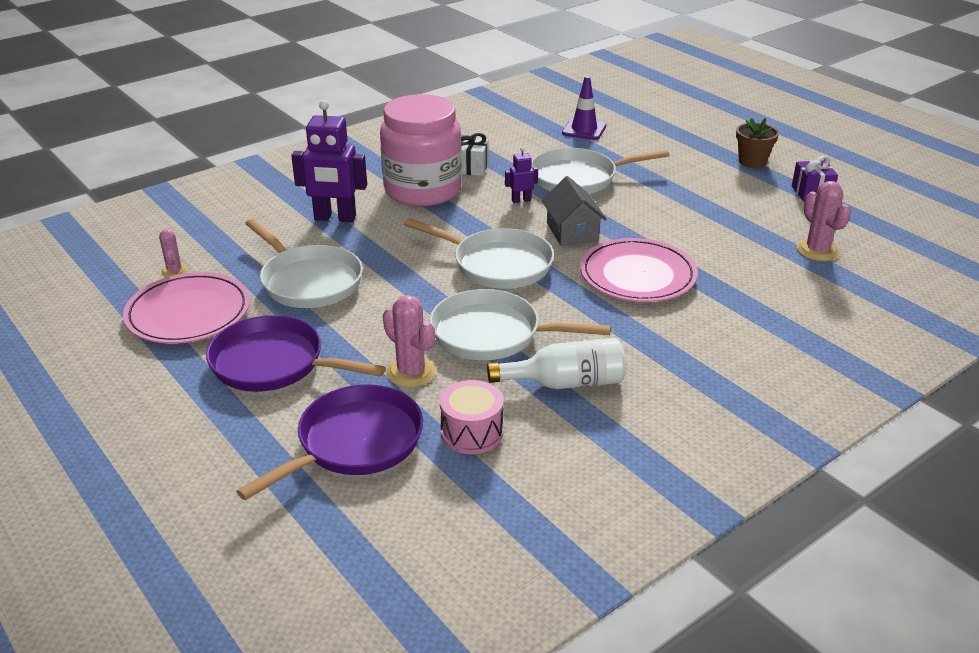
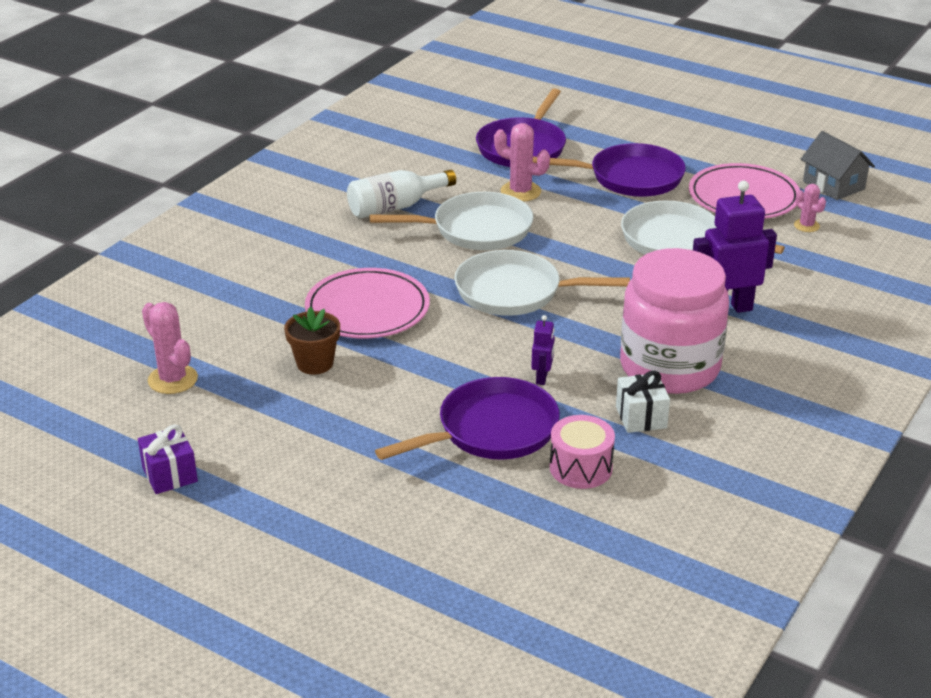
camera: 160 degrees right, 0 degrees up
(472, 433) = (447, 166): pink drum -> pink drum (580, 468)
(521, 200) = (542, 378): purple robot -> purple robot turned 45 degrees counterclockwise
(572, 232) = (458, 346): grey house -> grey house (833, 185)
(578, 178) = (491, 430): white pan -> purple pan
(584, 130) = (533, 538): purple traffic cone -> none
(752, 162) = (255, 522): brown flower pot -> brown flower pot (315, 363)

